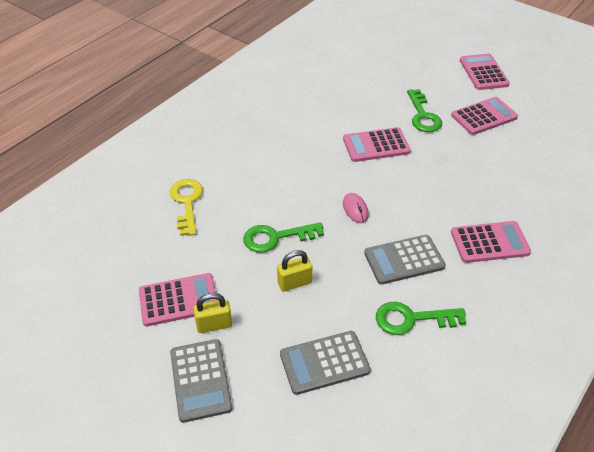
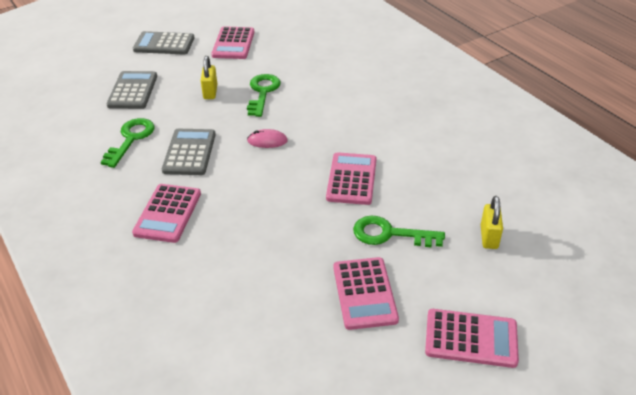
camera: 110 degrees right, 5 degrees down
(187, 203) = (330, 57): yellow key -> none
(214, 325) = (201, 54): yellow padlock -> yellow padlock (489, 237)

